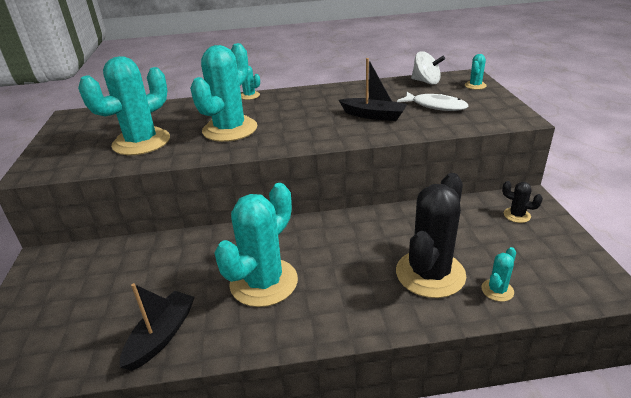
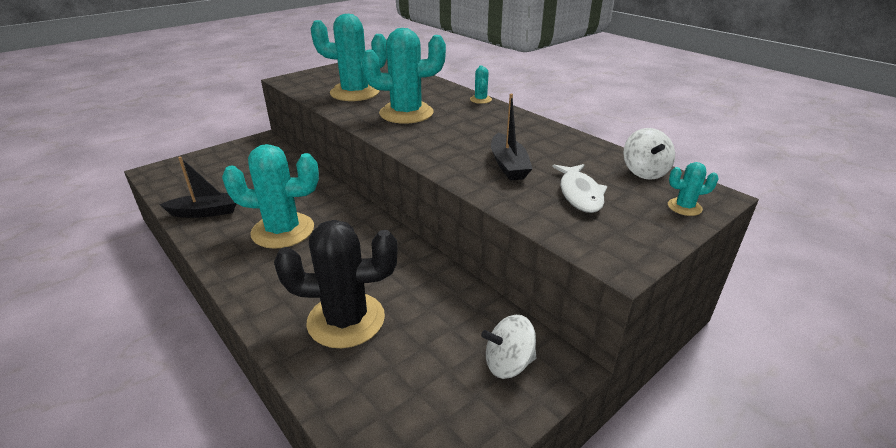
camera: 55 degrees right, 0 degrees up
(497, 290) = (345, 378): turquoise cactus -> none
(517, 215) = (508, 363): black cactus -> white spinning top

